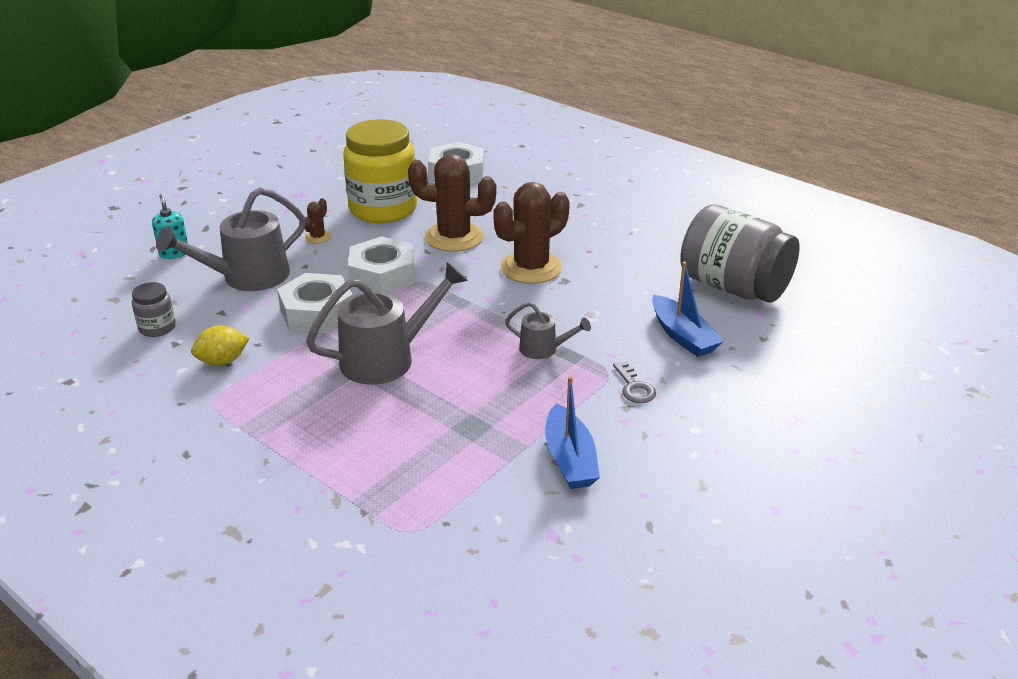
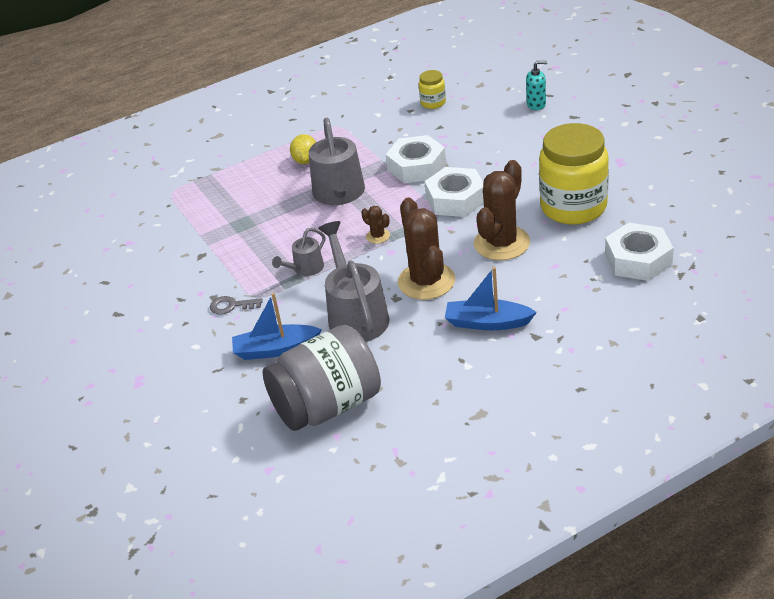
camera: 115 degrees right, 5 degrees up
(157, 328) = (433, 103): grey jar -> yellow jar
(222, 361) = (377, 128): yellow lemon -> yellow lemon (306, 161)
(246, 277) = (483, 136): grey watering can -> grey watering can (356, 315)
(318, 237) = (534, 170): brown cactus -> brown cactus (378, 236)
(570, 459) = (183, 260): blue boat -> blue boat (487, 323)

